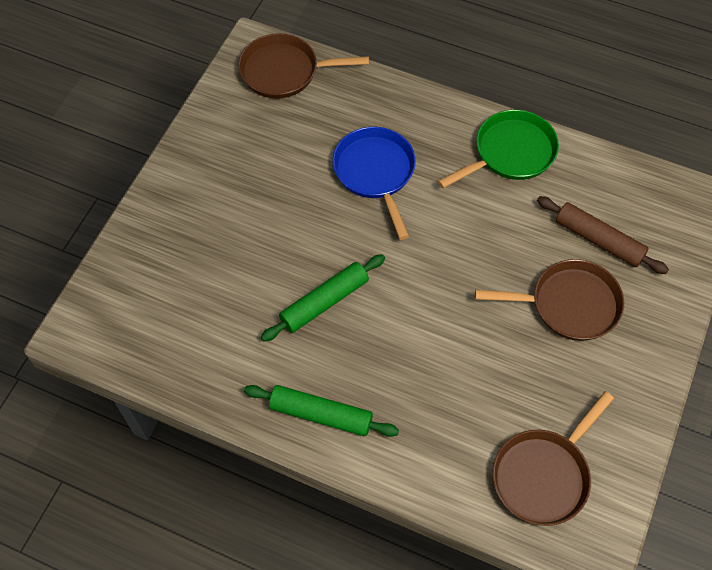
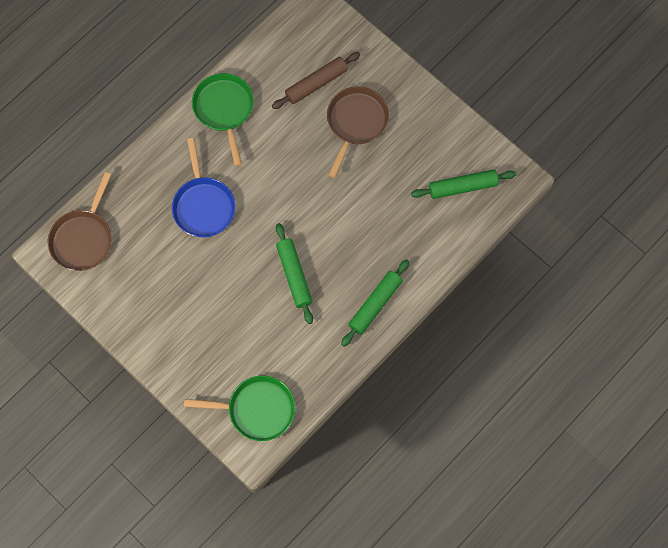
camera: 70 degrees left, 10 degrees up
(129, 319) = (257, 409): none -> green pan
(375, 173) = (203, 206): blue pan -> blue pan turned 105 degrees counterclockwise
(543, 475) = (463, 187): brown pan -> green rolling pin

